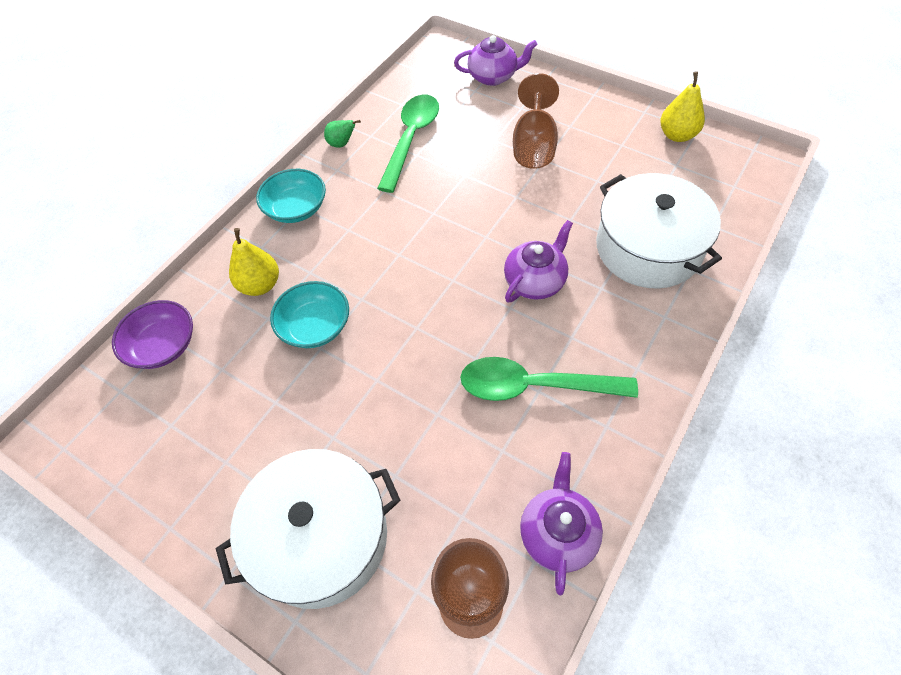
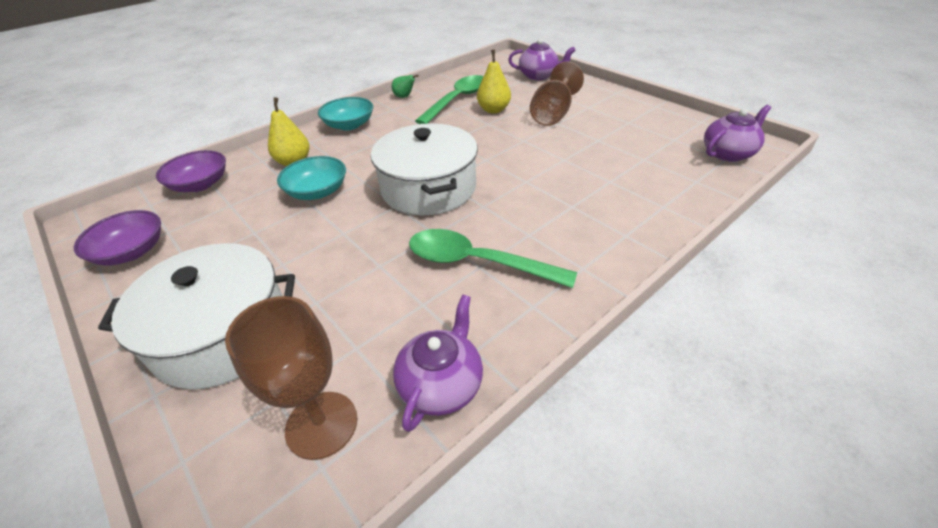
camera: 15 degrees right, 15 degrees down
(147, 463) = (131, 252): none -> purple bowl
(535, 281) = (514, 192): purple teapot -> purple teapot (728, 153)
(648, 248) = (627, 187): white pot -> white pot (428, 188)
(677, 135) = (681, 122): yellow pear -> yellow pear (493, 110)

